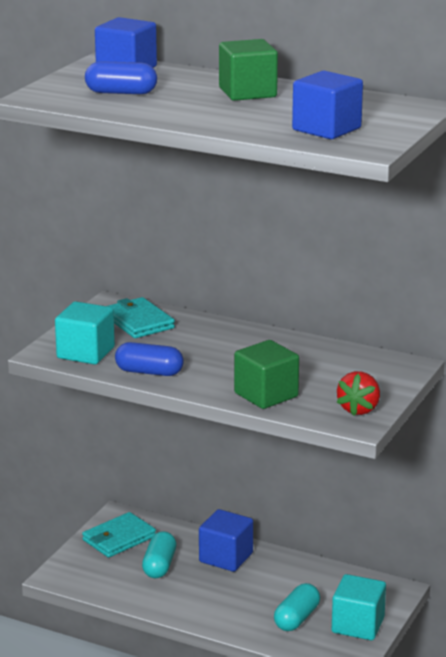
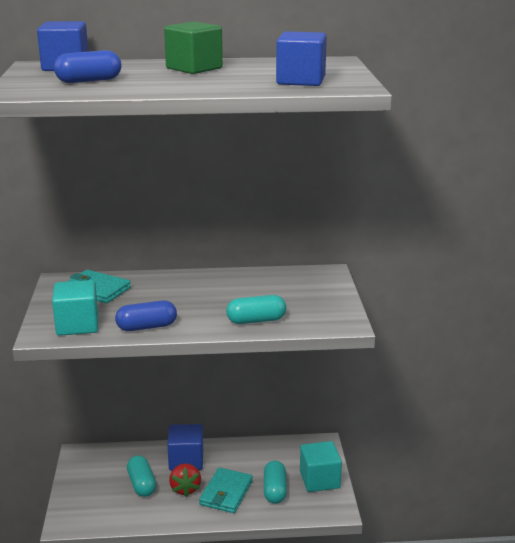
camera: 30 degrees left, 0 degrees up
(119, 538) = (93, 473): turquoise wallet -> turquoise wallet (226, 493)
(266, 395) = (256, 320): green cube -> turquoise capsule
(359, 409) = (334, 313): red strawberry -> red strawberry (185, 489)

